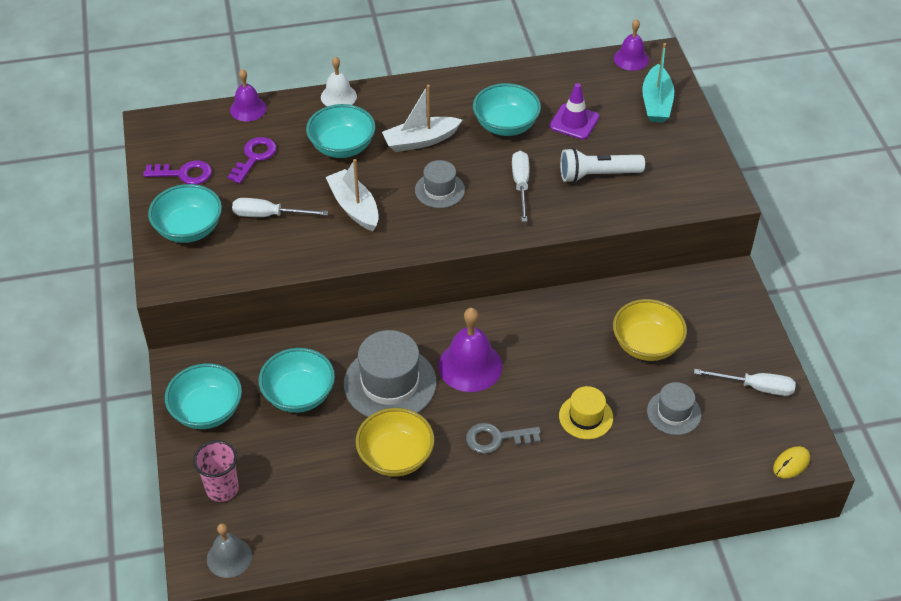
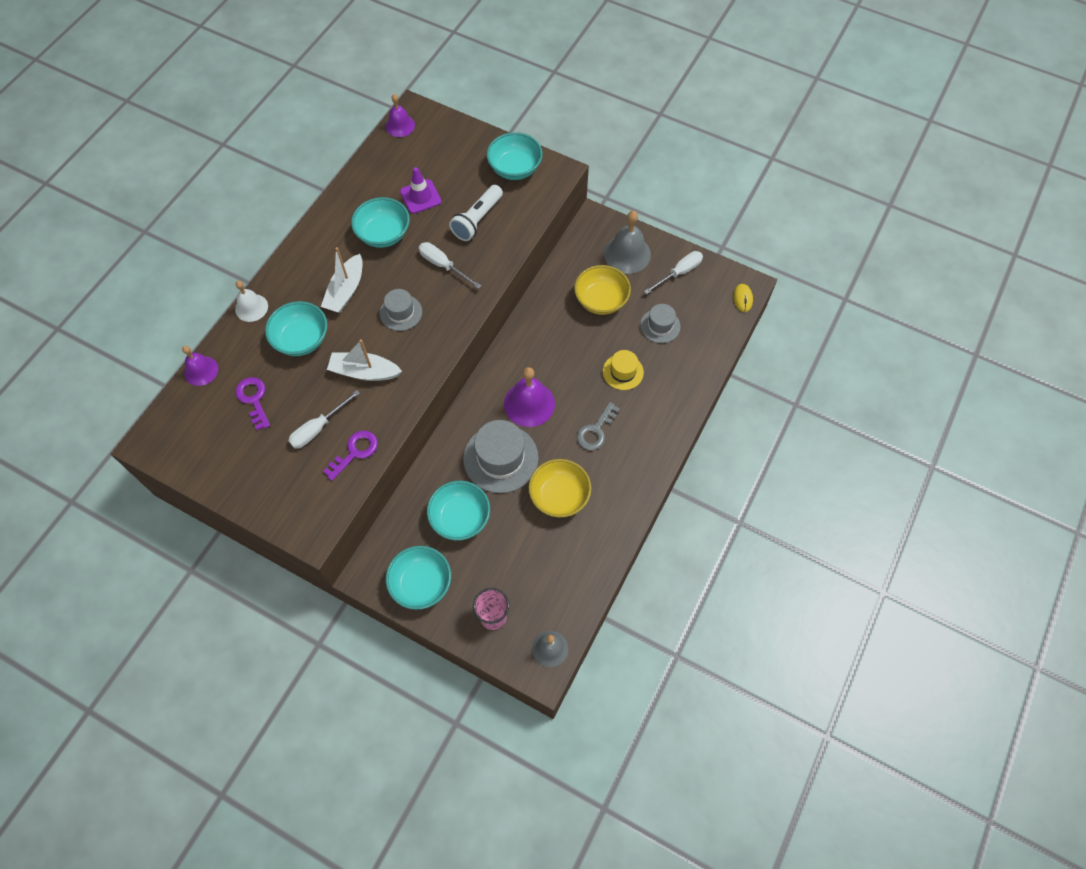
camera: 50 degrees left, 15 degrees up
(184, 174) = (221, 455): purple key -> purple key (355, 452)
(189, 229) = (279, 487): turquoise bowl -> turquoise bowl (515, 168)
(656, 103) = (451, 143): turquoise boat -> none
(725, 330) = (627, 254): none -> grey bell

